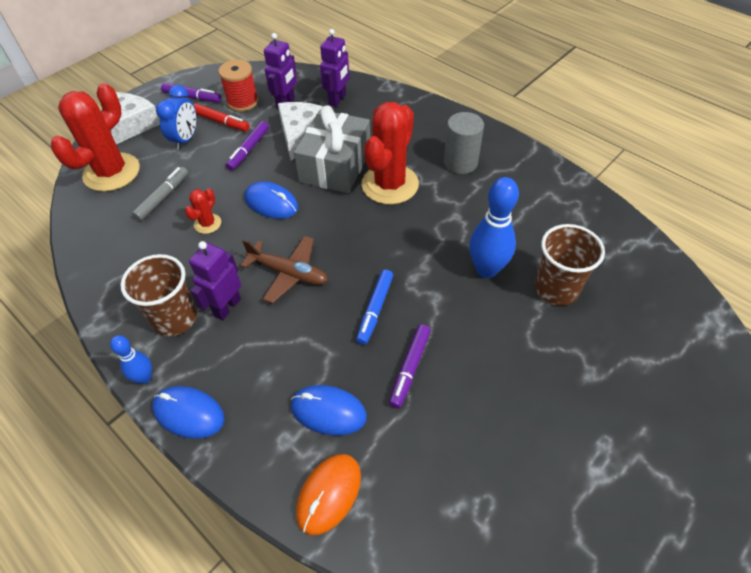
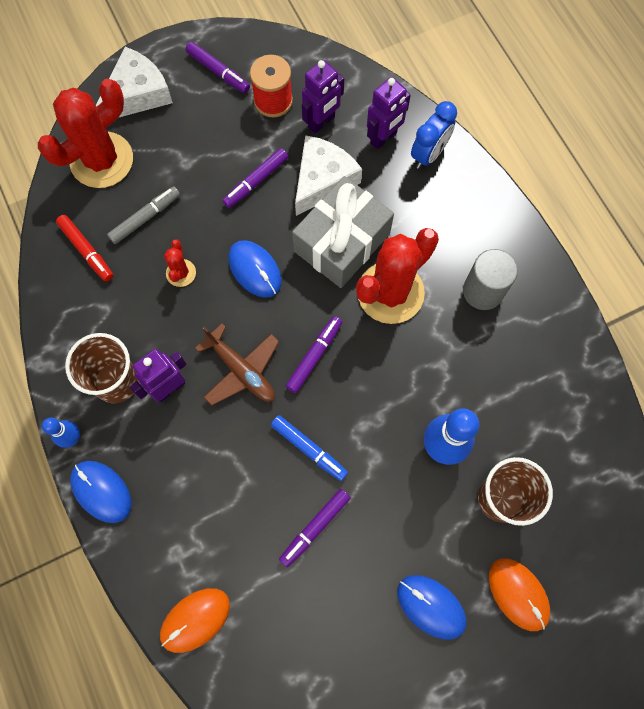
camera: 20 degrees right, 20 degrees up
(185, 139) = (192, 139): blue clock -> blue clock (429, 154)
(207, 224) = (181, 273): red cactus -> red cactus turned 45 degrees counterclockwise
(221, 122) = (239, 126): red marker -> red marker (86, 251)
(328, 411) = (223, 541): blue mouse -> blue mouse (431, 606)
(348, 243) = (314, 356): none -> purple marker
(375, 310) = (309, 449): blue marker -> blue marker turned 90 degrees counterclockwise
(614, 354) = (518, 594): none -> orange mouse

